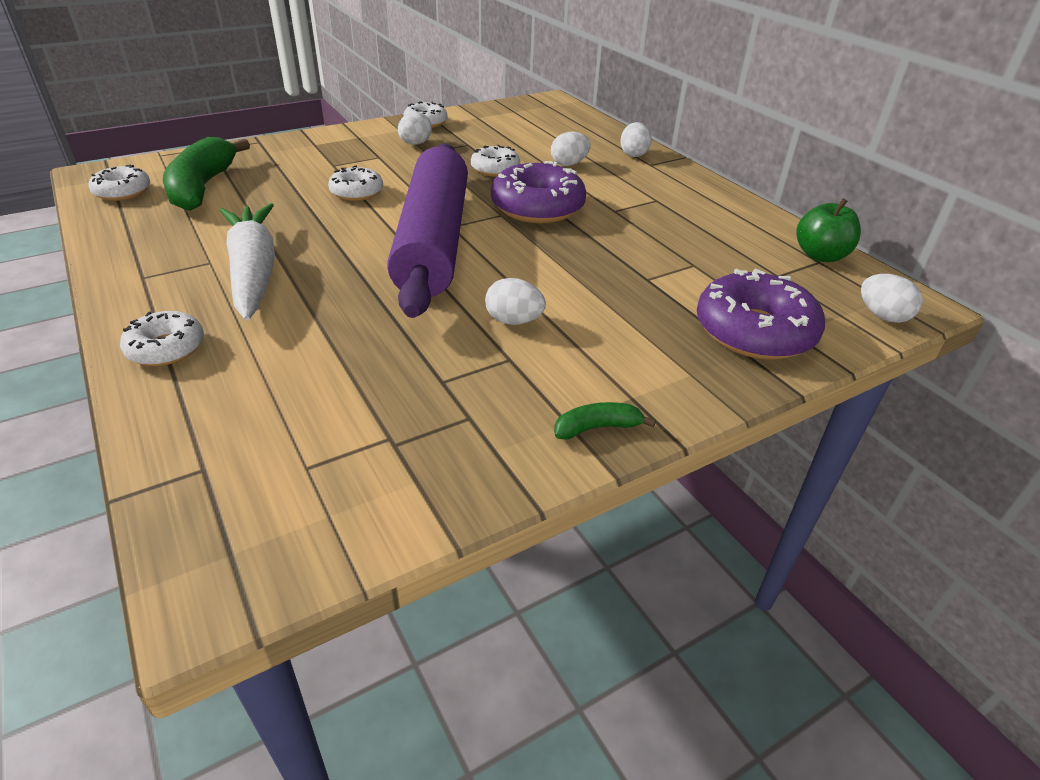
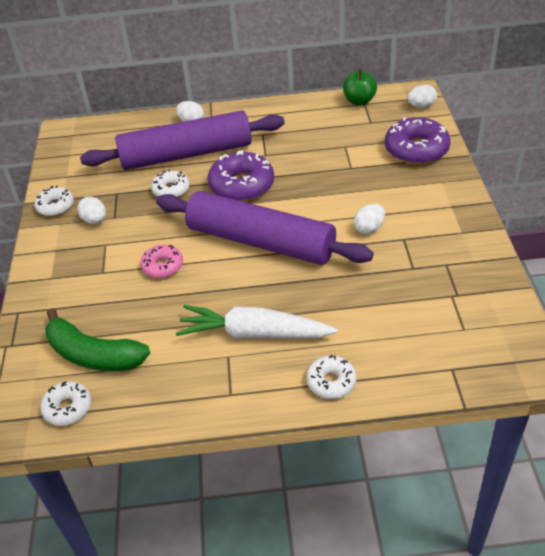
camera: 60 degrees left, 5 degrees up
(357, 192) = (162, 266): white donut -> pink donut
(569, 164) = (186, 154): white egg -> purple rolling pin
(597, 428) = (469, 224): green banana -> none

